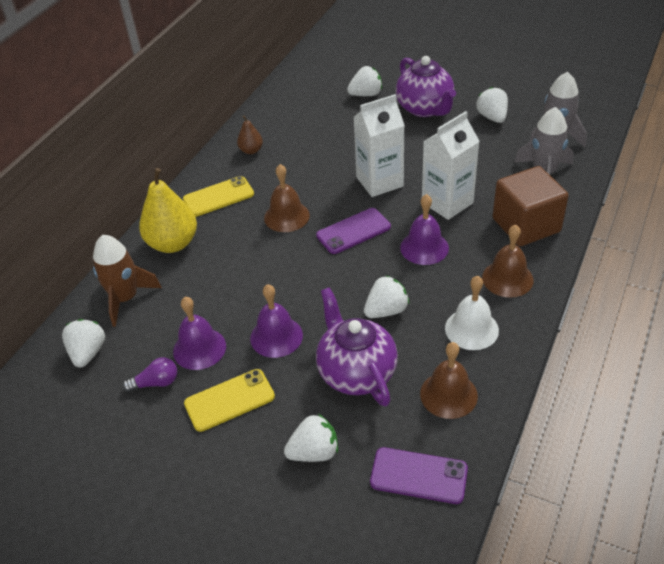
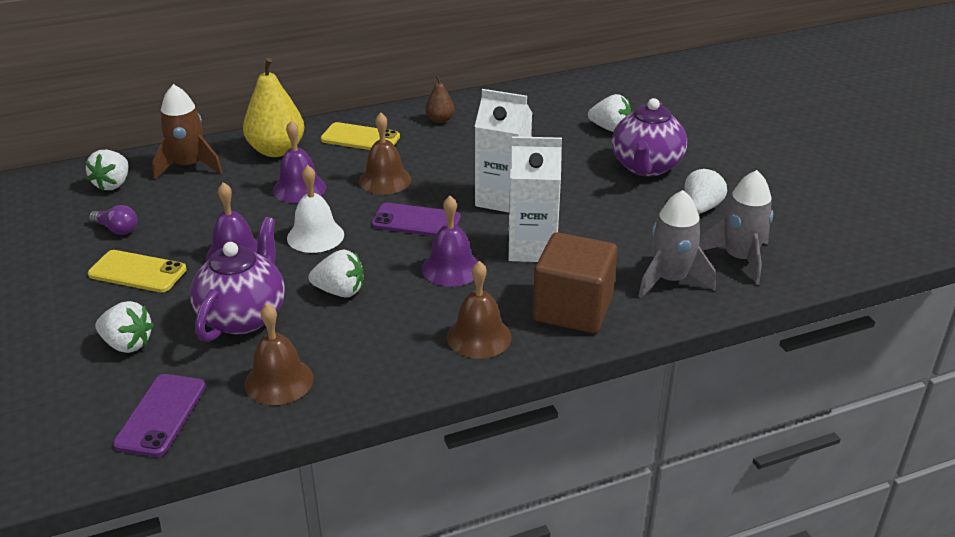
camera: 40 degrees right, 10 degrees down
(88, 353) = (113, 184): white strawberry -> white strawberry turned 150 degrees clockwise
(199, 348) = (177, 227): purple bell -> purple bell (299, 188)
(418, 476) = (161, 415): purple phone -> purple phone turned 45 degrees clockwise
(471, 329) = (380, 351): white bell -> white bell (315, 236)

